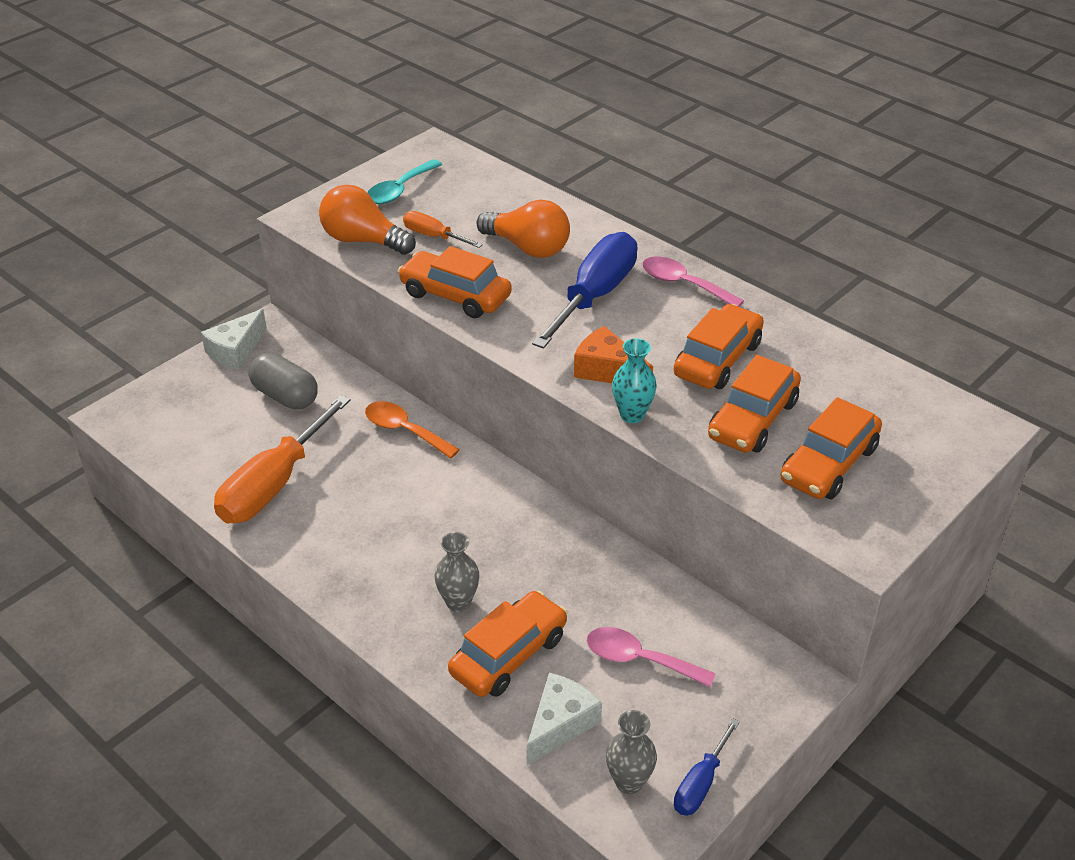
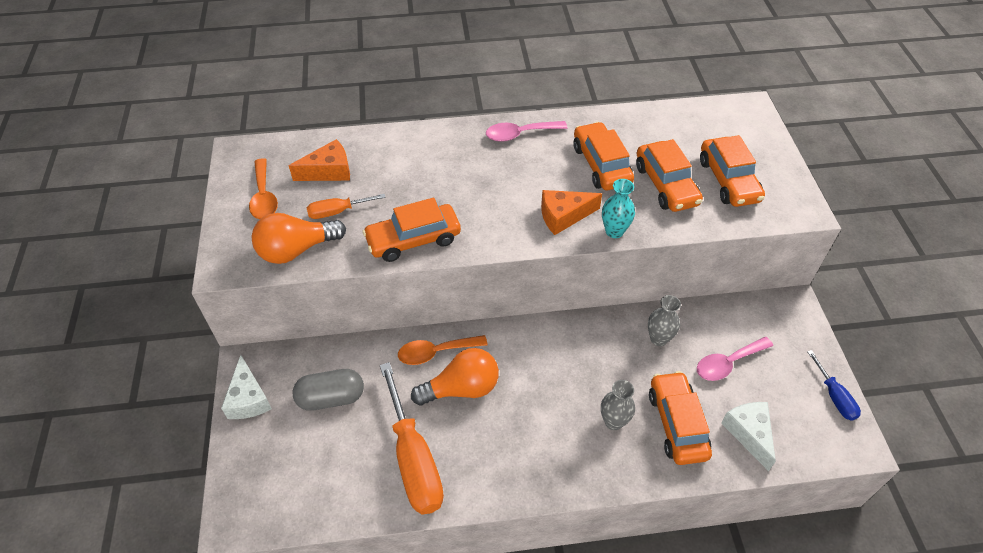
camera: 50 degrees left, 10 degrees up
(399, 190) = (264, 197): turquoise spoon -> orange spoon
(475, 204) = (329, 171): none -> orange cheese
(528, 248) = (405, 176): orange light bulb -> orange light bulb (461, 388)
(595, 295) = (488, 177): blue screwdriver -> none
(629, 782) = (812, 428): grey vase -> grey vase (658, 339)

